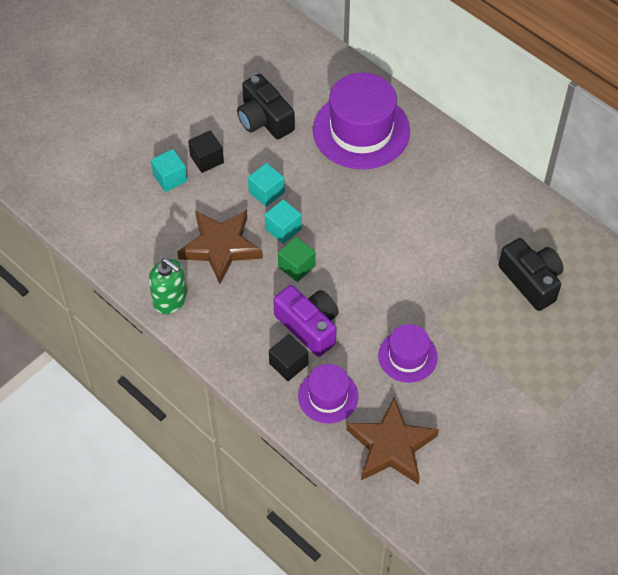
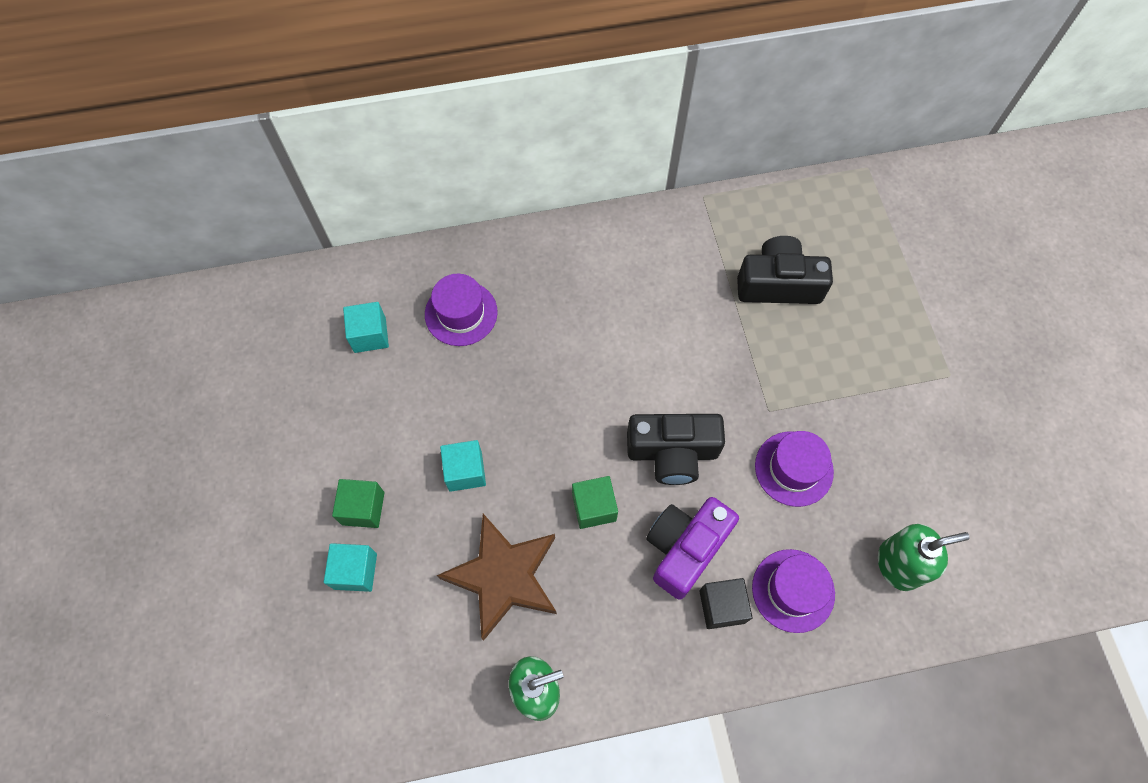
camera: 55 degrees left, 10 degrees up
(207, 159) = (363, 508): black cube -> green cube
(264, 119) = (359, 404): black camera -> black camera (672, 452)
(283, 229) = (531, 487): turquoise cube -> turquoise cube (370, 335)
(309, 326) = (685, 548): purple camera -> purple camera turned 45 degrees counterclockwise
(361, 130) = (461, 313): purple hat -> purple hat, size x0.55
(391, 446) = (899, 564): brown star -> green soap dispenser

